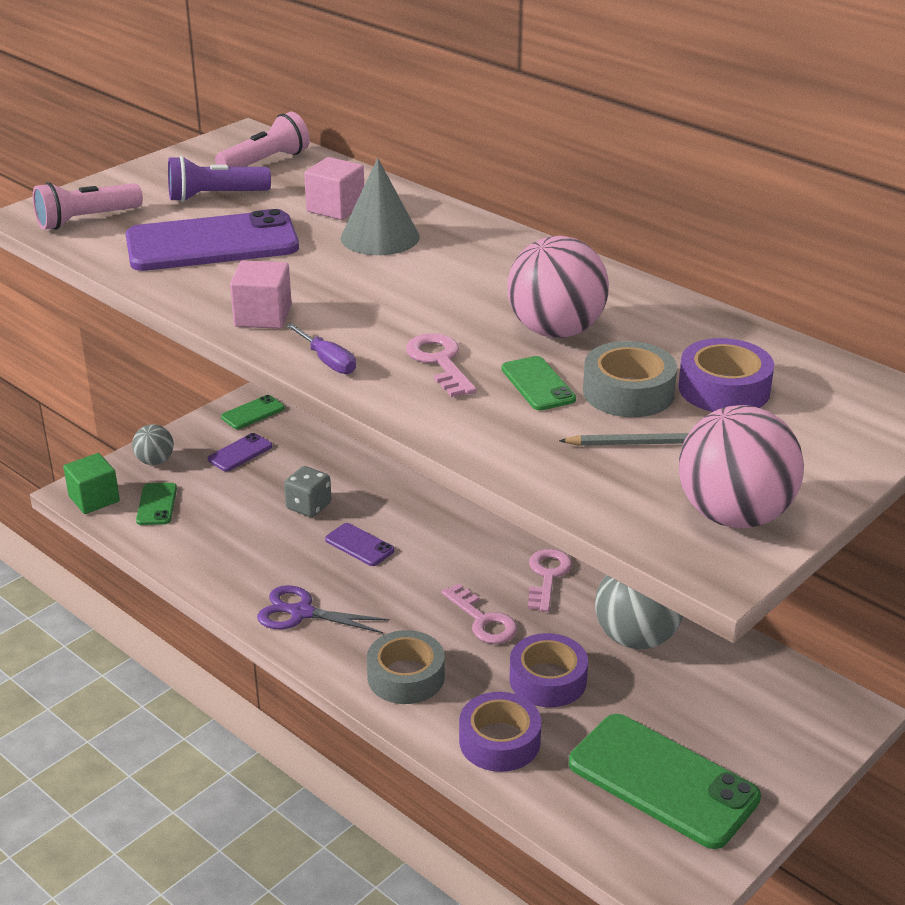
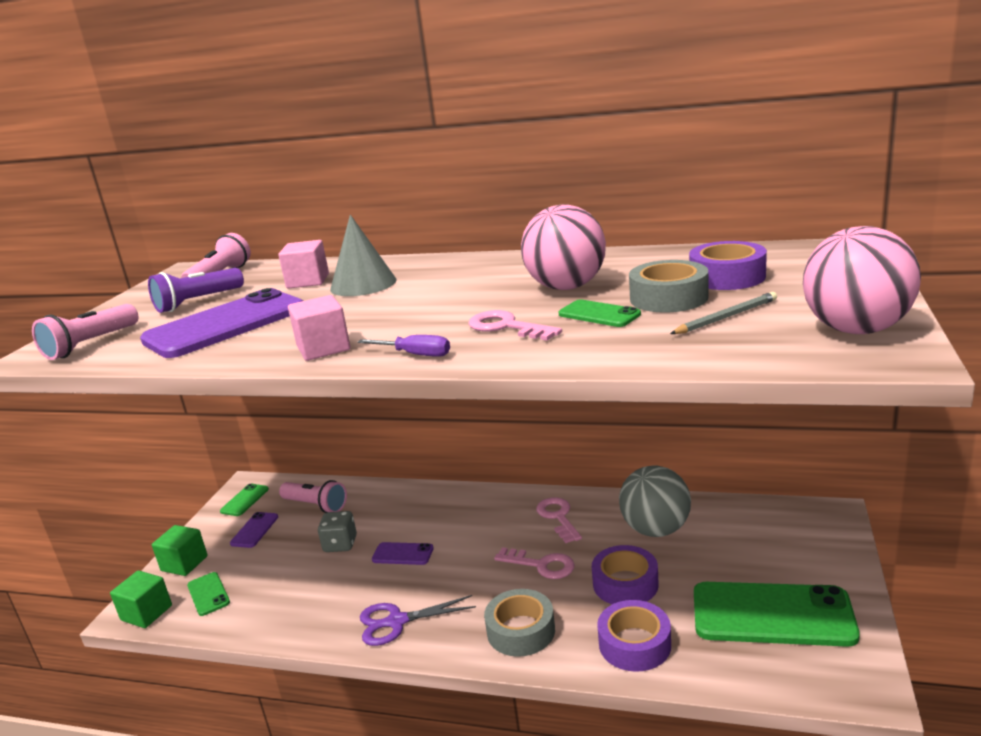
camera: 25 degrees left, 10 degrees down
(155, 461) = (184, 563): grey ball -> green cube
(316, 451) = (316, 506): none -> pink flashlight

